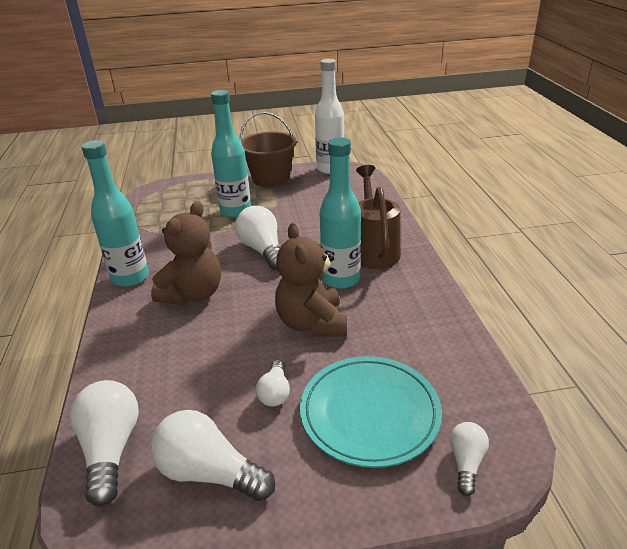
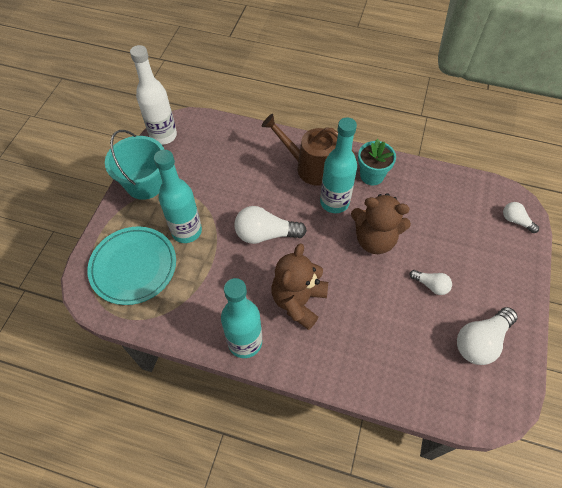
camera: 65 degrees left, 25 degrees up
(111, 449) = (442, 393): white light bulb -> none
(193, 294) = (298, 301): brown teddy bear -> brown teddy bear turned 120 degrees counterclockwise
(271, 178) = (145, 184): brown bucket -> turquoise bucket
(369, 413) = (467, 245): turquoise plate -> turquoise plate (133, 267)
(406, 294) = (371, 175): none -> turquoise flower pot

